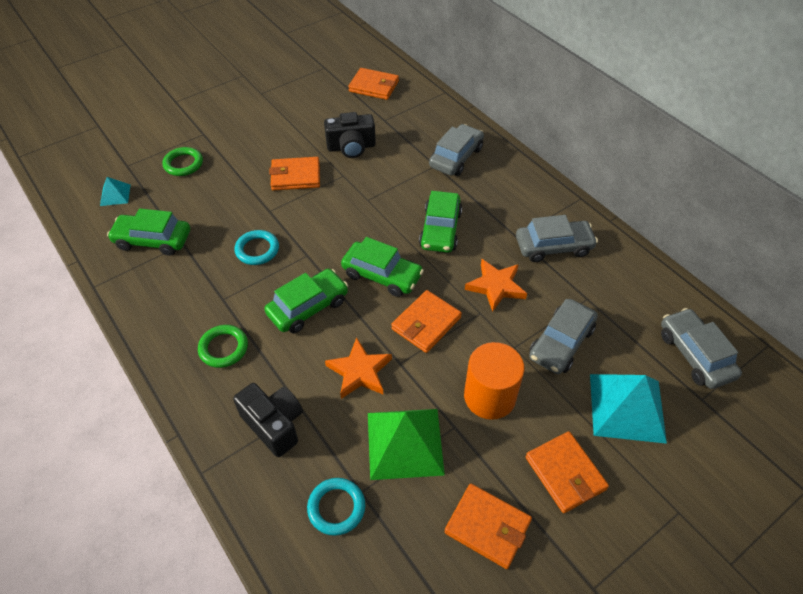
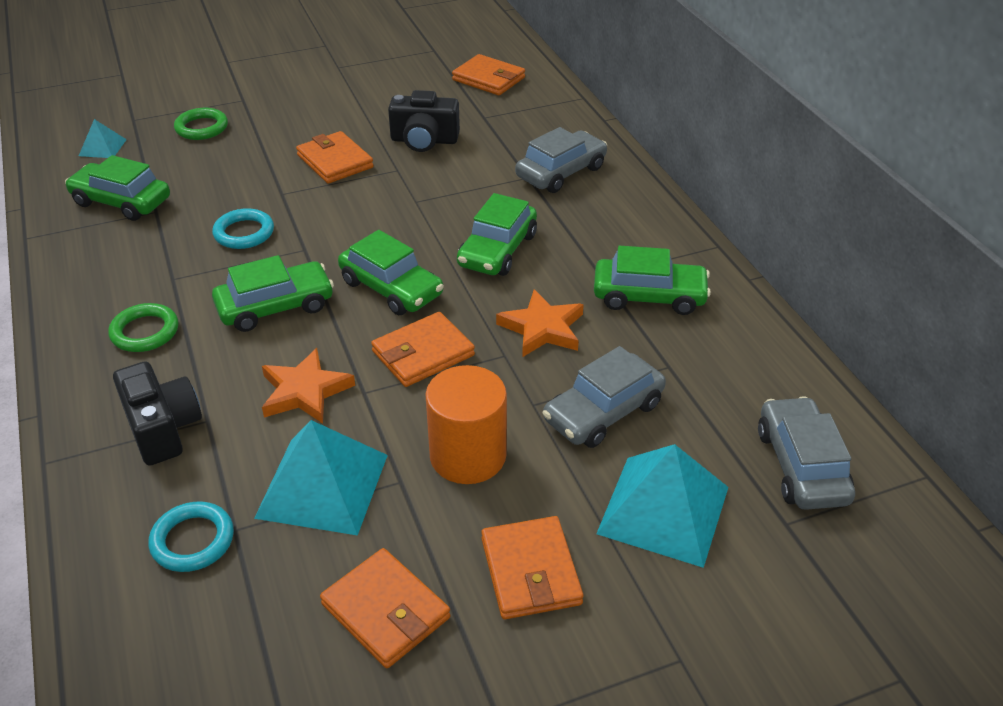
camera: 15 degrees right, 10 degrees down
(295, 176) = (335, 161): orange wallet -> orange wallet turned 45 degrees clockwise
(405, 443) = (323, 486): green pyramid -> turquoise pyramid
(553, 247) = (649, 296): grey car -> green car

